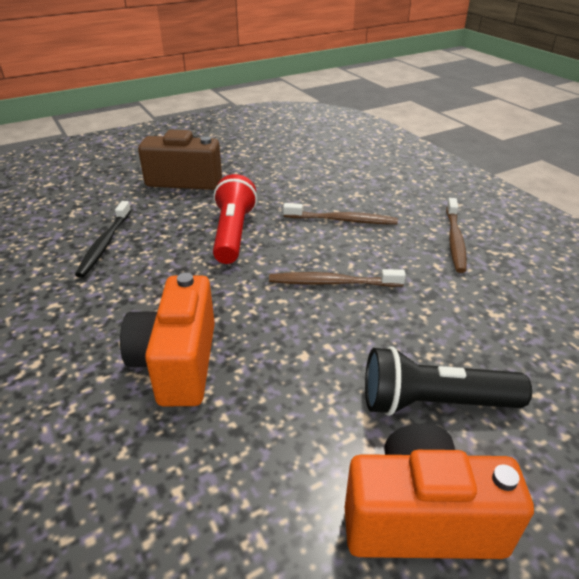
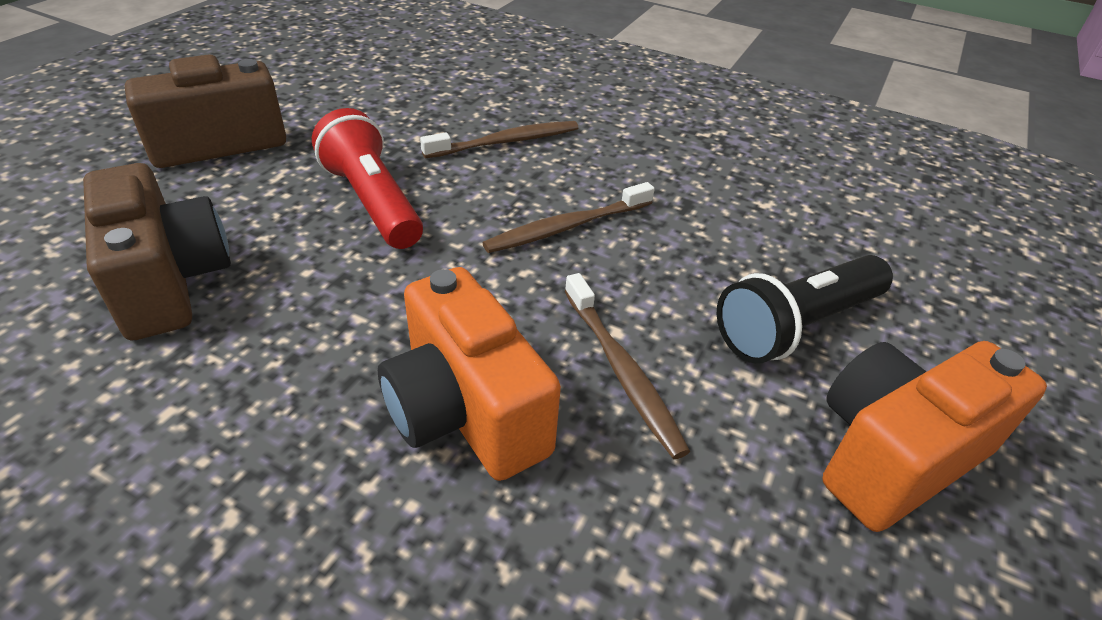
camera: 35 degrees left, 5 degrees up
(105, 244) = (169, 282): black toothbrush -> brown camera
(454, 240) = (655, 131): brown toothbrush -> brown toothbrush (622, 371)

